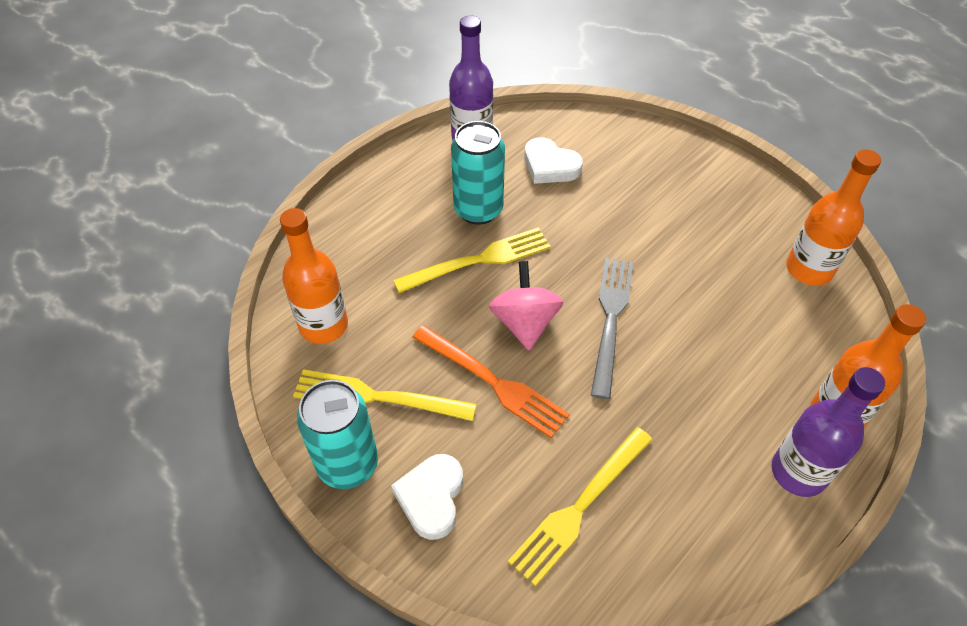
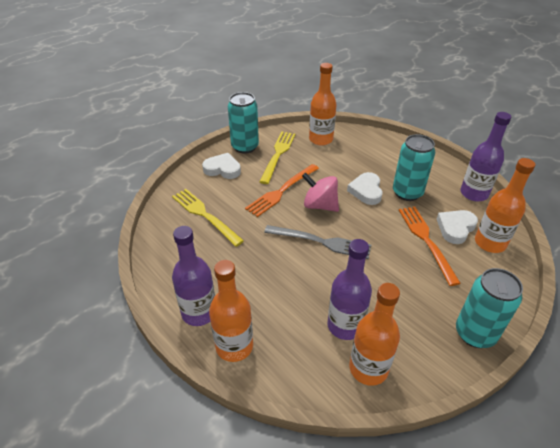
camera: 95 degrees right, 10 degrees down
(479, 260) = (366, 191): yellow fork -> white heart
(524, 323) = (320, 205): pink spinning top -> pink spinning top turned 150 degrees counterclockwise
(572, 138) = (490, 243): none -> orange bottle
(580, 198) = (426, 240): none -> orange fork
(724, 172) = (475, 333): none -> turquoise can
(756, 291) = (345, 325): none -> purple bottle

